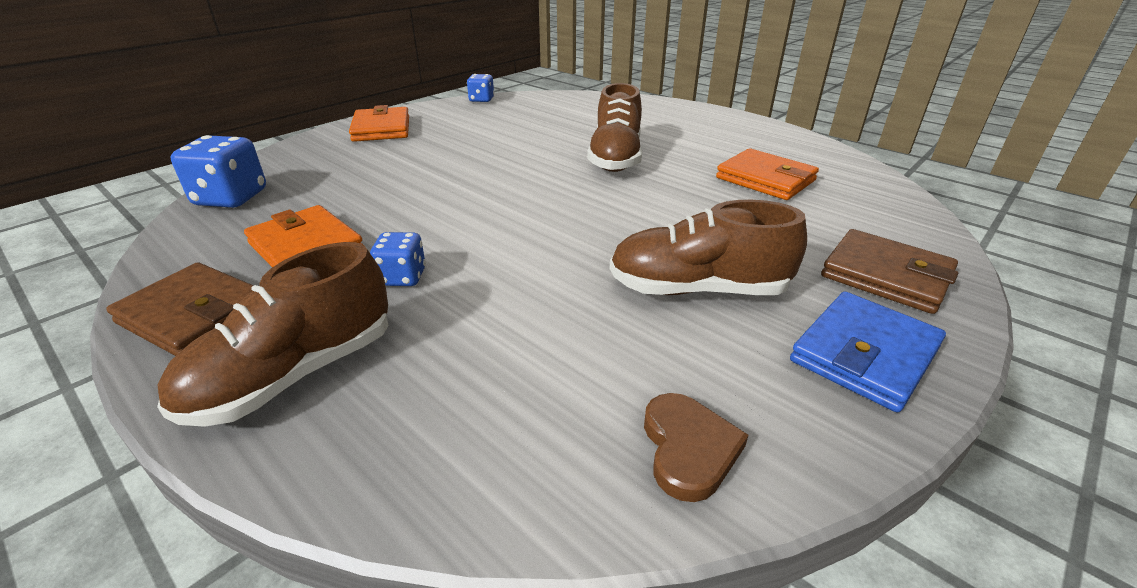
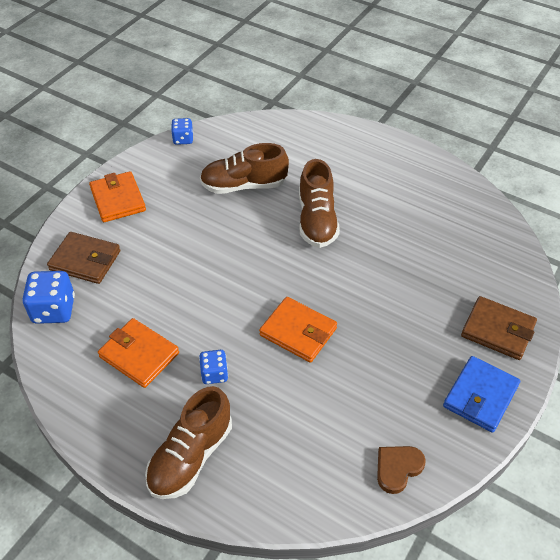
camera: 10 degrees left, 15 degrees up
(196, 315) = (108, 424): brown wallet -> brown wallet (85, 260)
(688, 448) = (397, 468): brown heart -> brown heart turned 120 degrees counterclockwise
(697, 289) = (391, 358): brown shoe -> brown shoe (244, 185)
(765, 179) = (427, 235): orange wallet -> orange wallet (298, 332)

